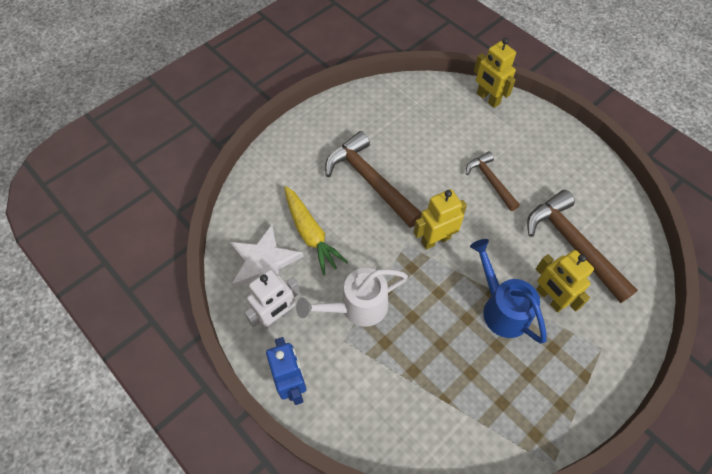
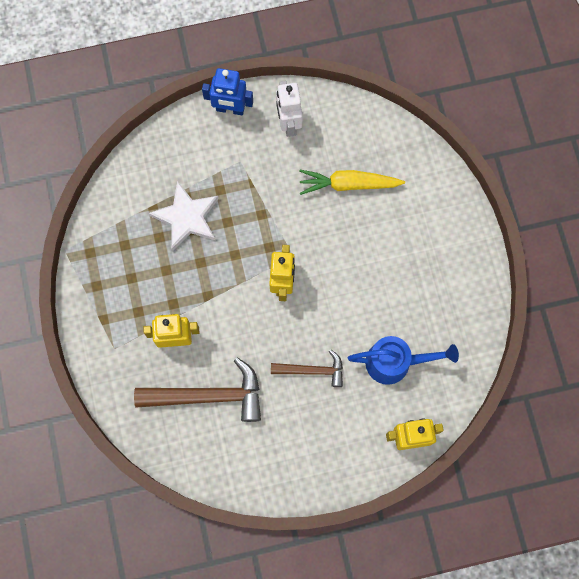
camera: 120 degrees right, 15 degrees up
(264, 262) = (343, 136): white star -> white star (186, 217)
(357, 307) = (260, 185): white watering can -> none
(369, 180) = (375, 263): brown hammer -> none
(501, 308) = (192, 294): blue watering can -> blue watering can (395, 362)

